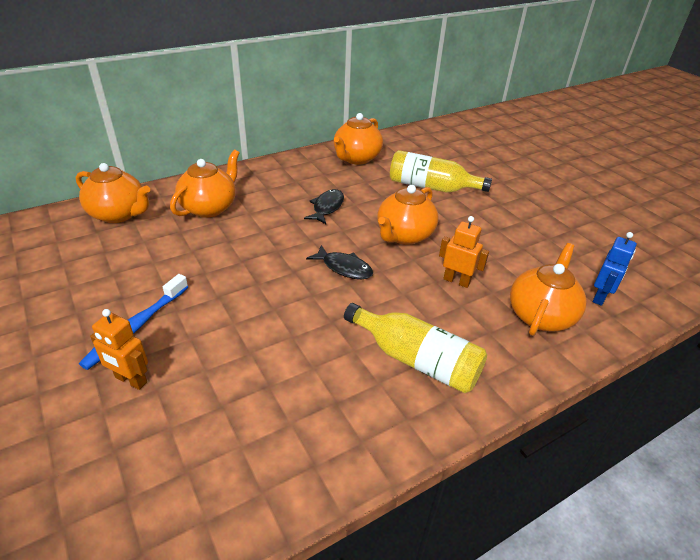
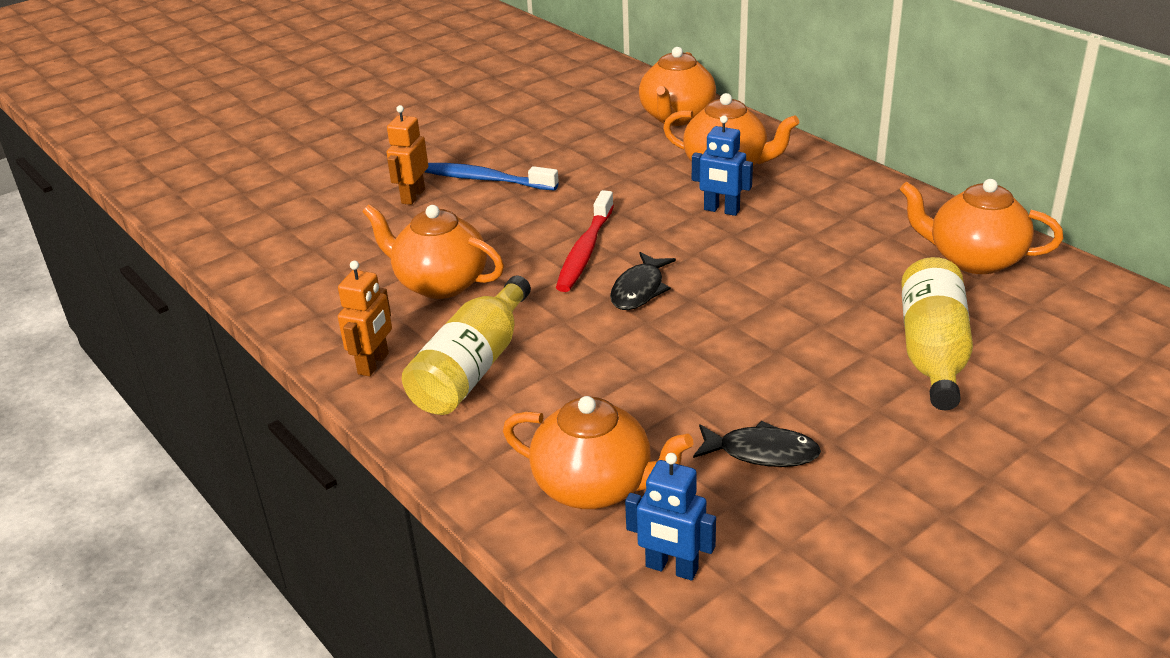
camera: 85 degrees right, 5 degrees down
(264, 220) = (721, 210): none -> blue robot
(284, 285) = (585, 251): none -> red toothbrush
(327, 207) = (787, 254): black fish -> black fish (762, 452)
(404, 235) = (749, 334): orange teapot -> orange teapot (440, 283)
(456, 281) = (650, 395): orange robot -> orange robot (374, 364)

